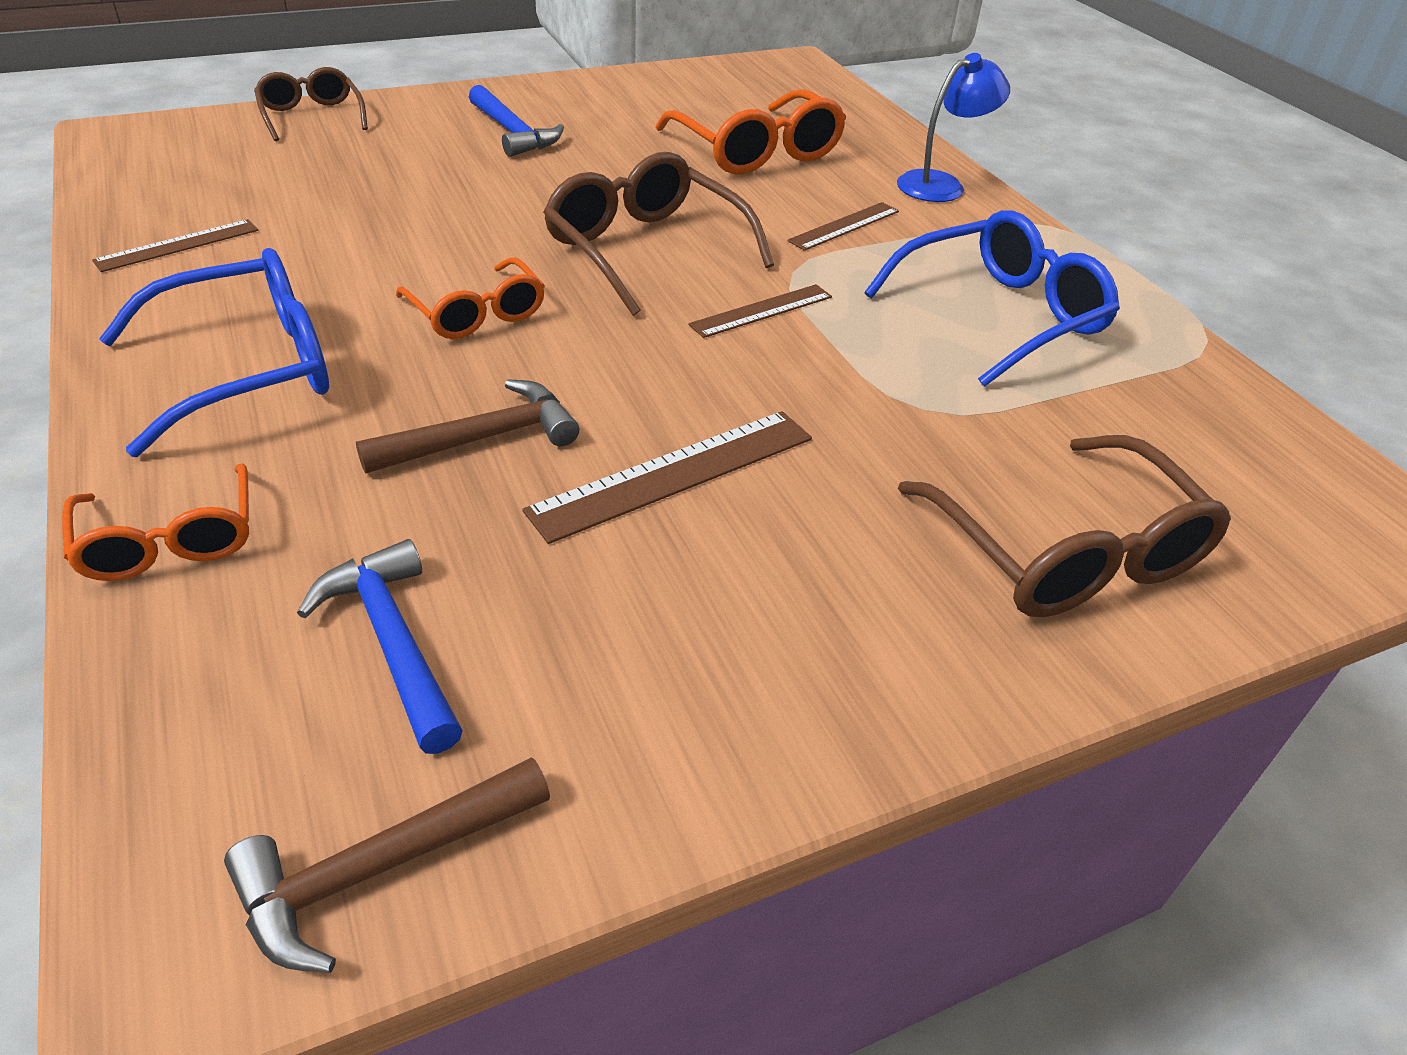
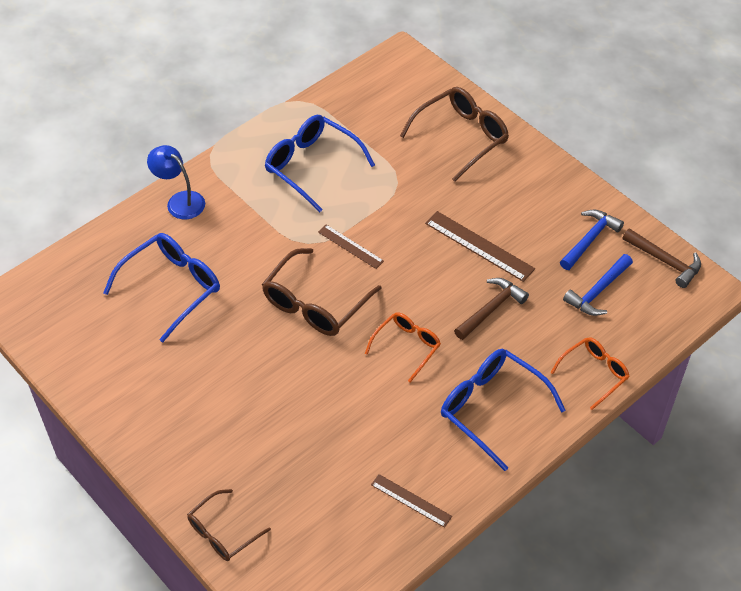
camera: 105 degrees left, 10 degrees up
(483, 438) = (491, 309): brown hammer -> brown hammer turned 90 degrees clockwise
(513, 133) = (199, 413): blue hammer -> blue hammer (589, 239)
(757, 152) = (172, 287): orange glasses -> blue glasses
(844, 226) = (250, 232): brown ruler -> none

